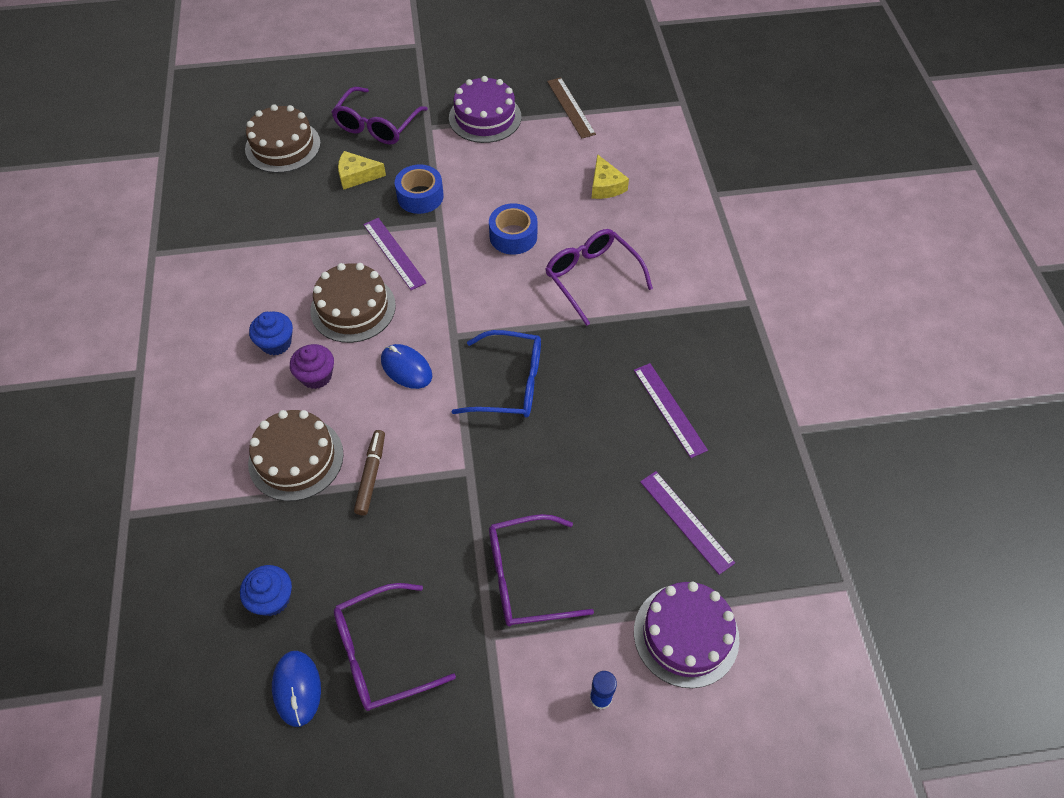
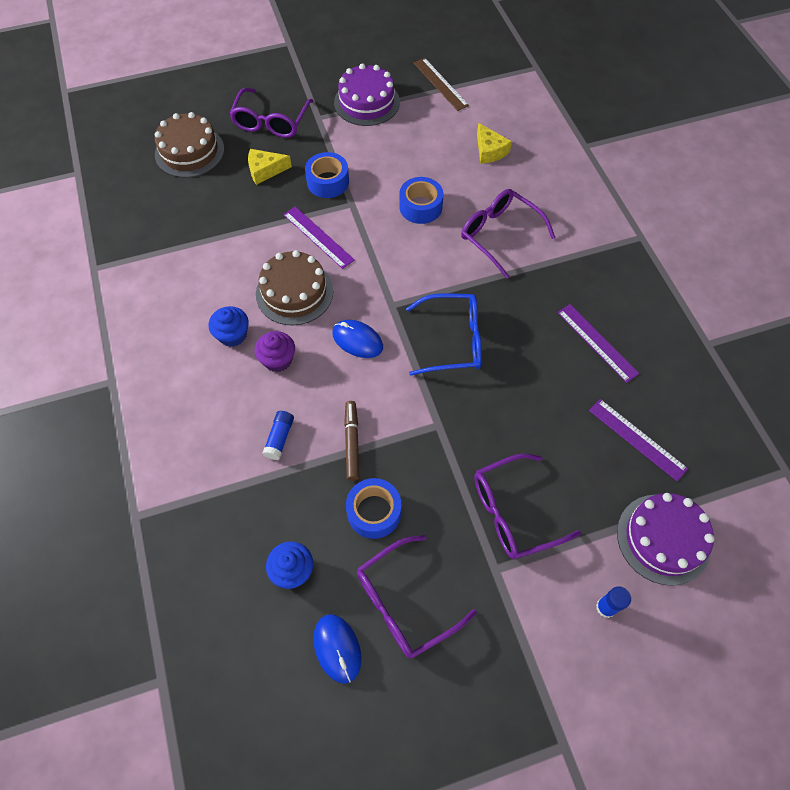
camera: 10 degrees left, 5 degrees up
(296, 458) = (279, 438): brown cake -> blue glue stick
(375, 552) = (374, 512): none -> blue tape

